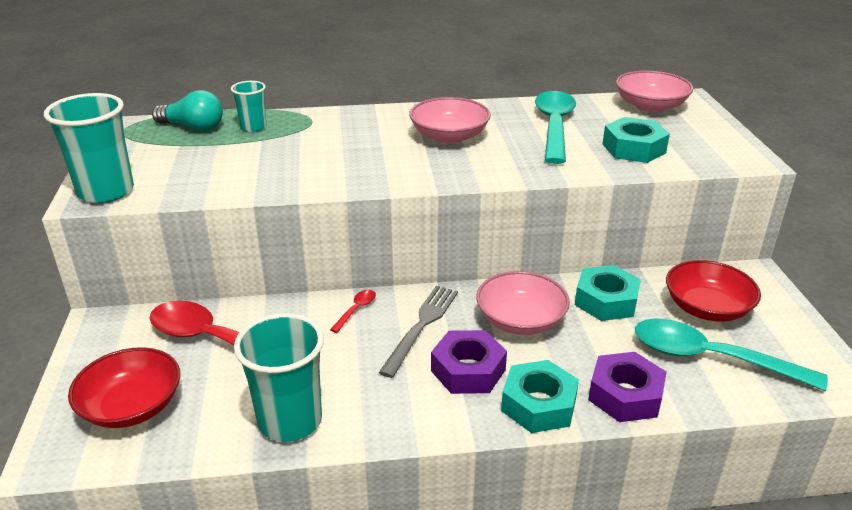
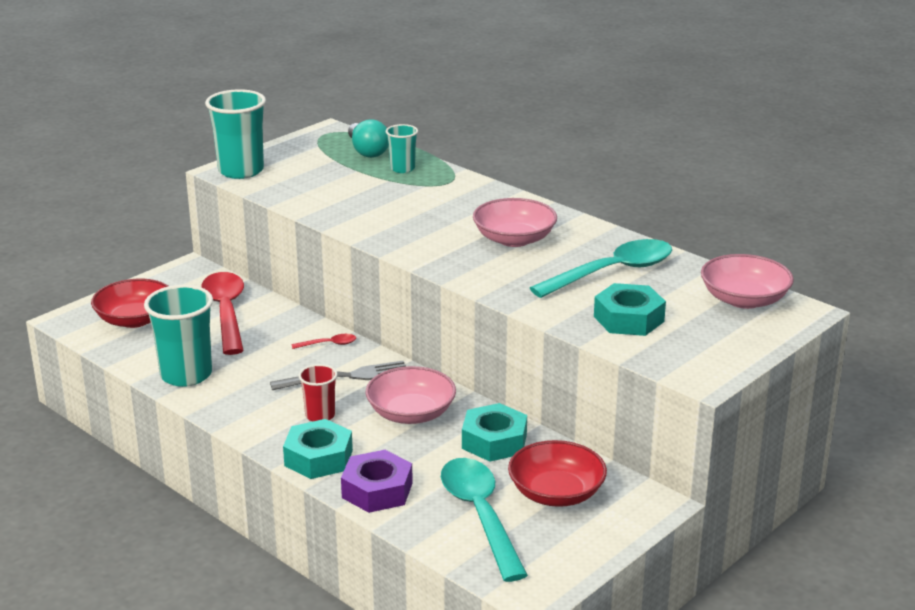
camera: 50 degrees right, 5 degrees down
(468, 370) = (320, 415): purple nut -> red cup

